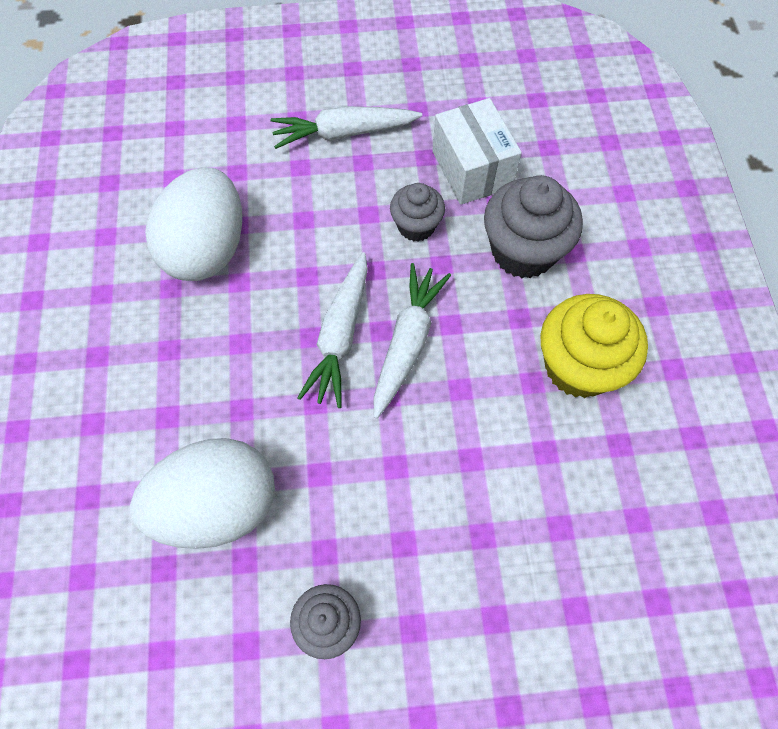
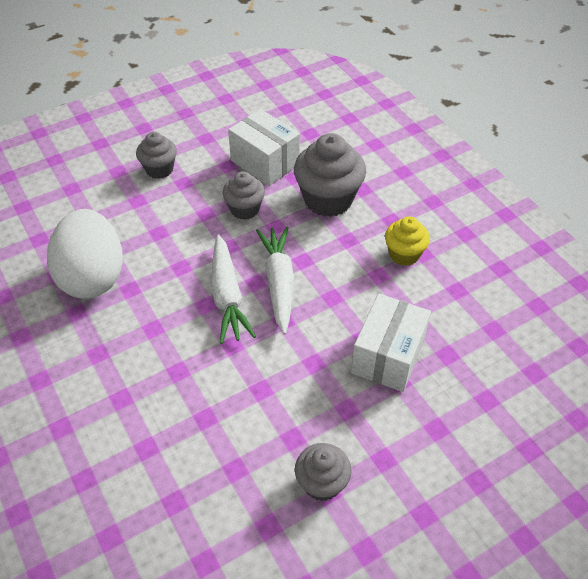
camera: 25 degrees left, 15 degrees down
(217, 505) = (194, 442): white egg -> none
(344, 133) = (159, 169): white carrot -> grey cupcake
(486, 497) = (388, 356): none -> white box
(578, 366) = (404, 254): yellow cupcake -> yellow cupcake, size x0.59

